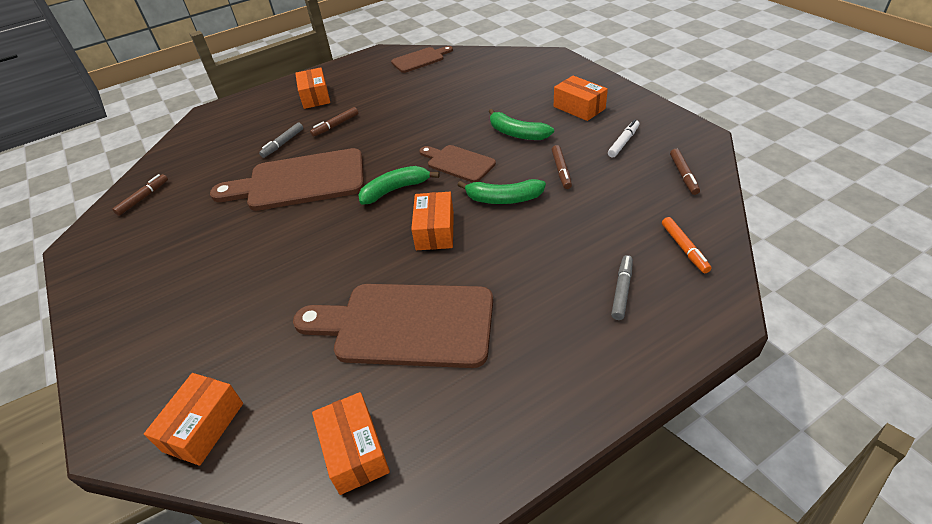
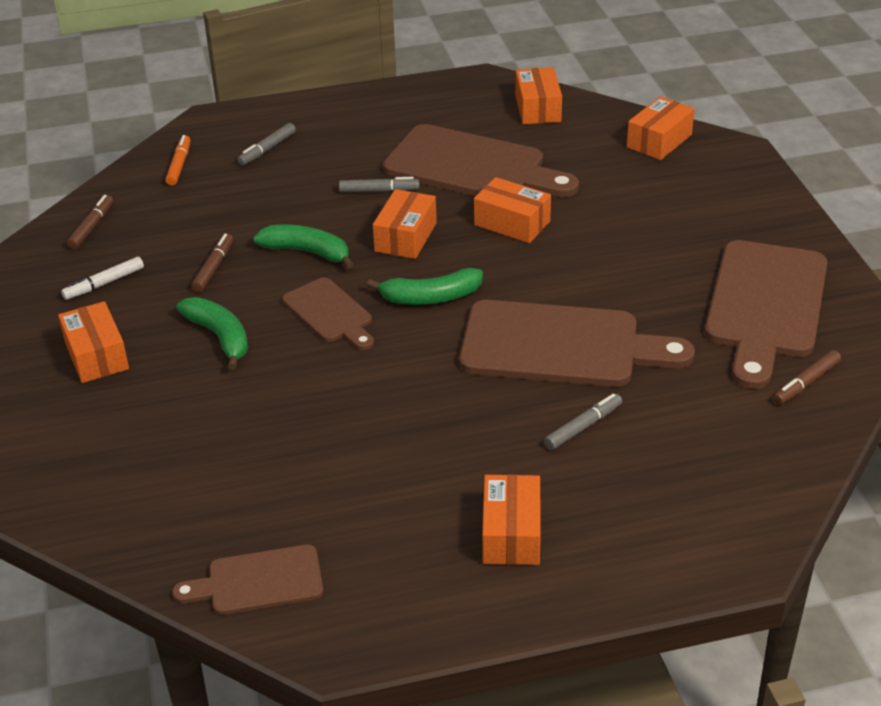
camera: 165 degrees left, 5 degrees down
(150, 245) = (765, 305): none -> brown cutting board
(335, 125) = (486, 440): brown marker -> none
(351, 267) = (512, 223): none -> orange box
(481, 270) = (379, 191): none -> grey marker

